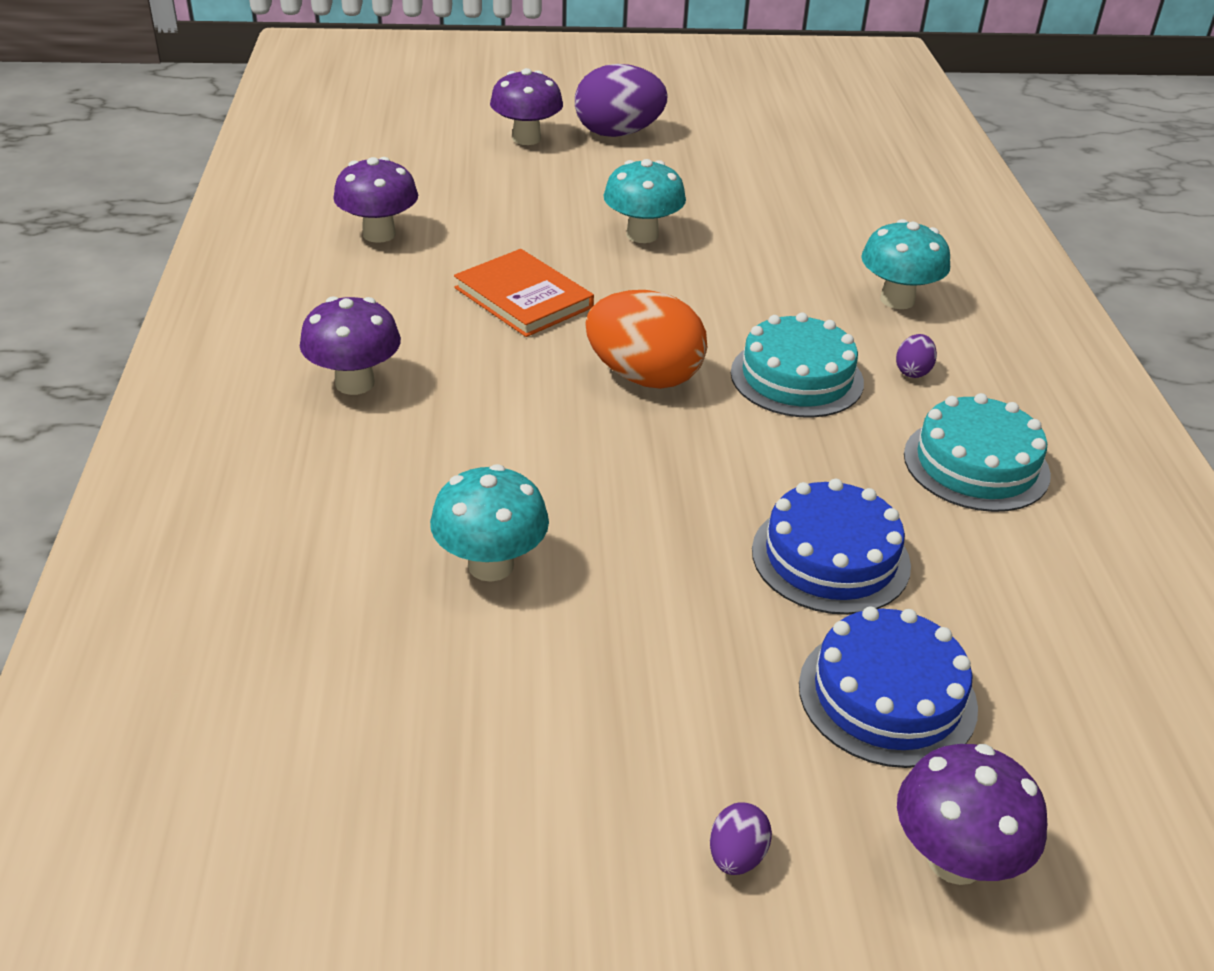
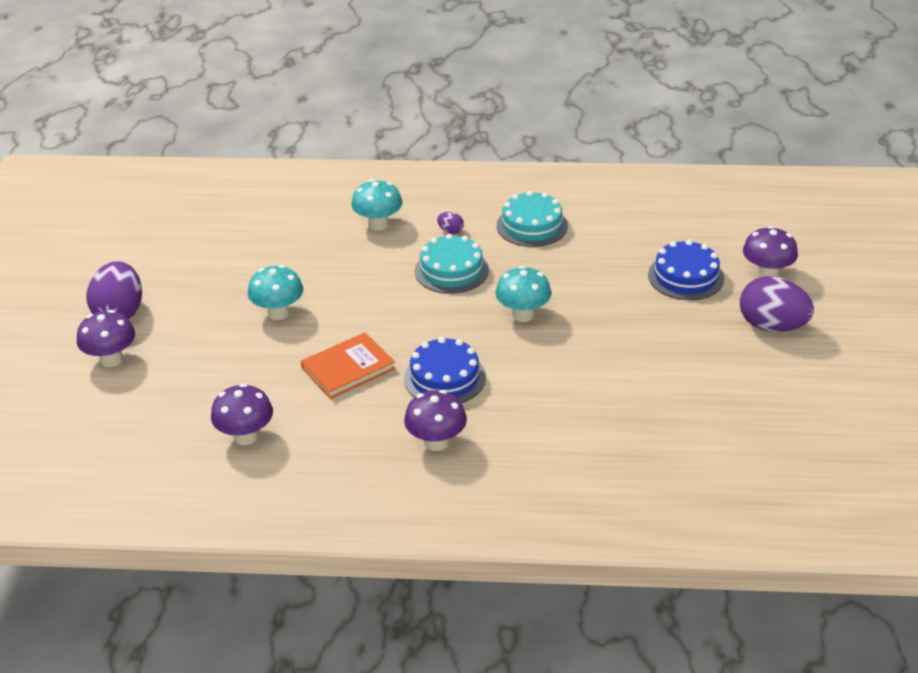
camera: 80 degrees left, 0 degrees up
(491, 565) = (604, 388): turquoise mushroom -> turquoise mushroom (523, 315)
(644, 377) = (444, 325): orange egg -> none
(736, 856) = (772, 326): purple egg -> purple egg, size x2.35
(830, 557) = (599, 279): blue cake -> blue cake (444, 378)

